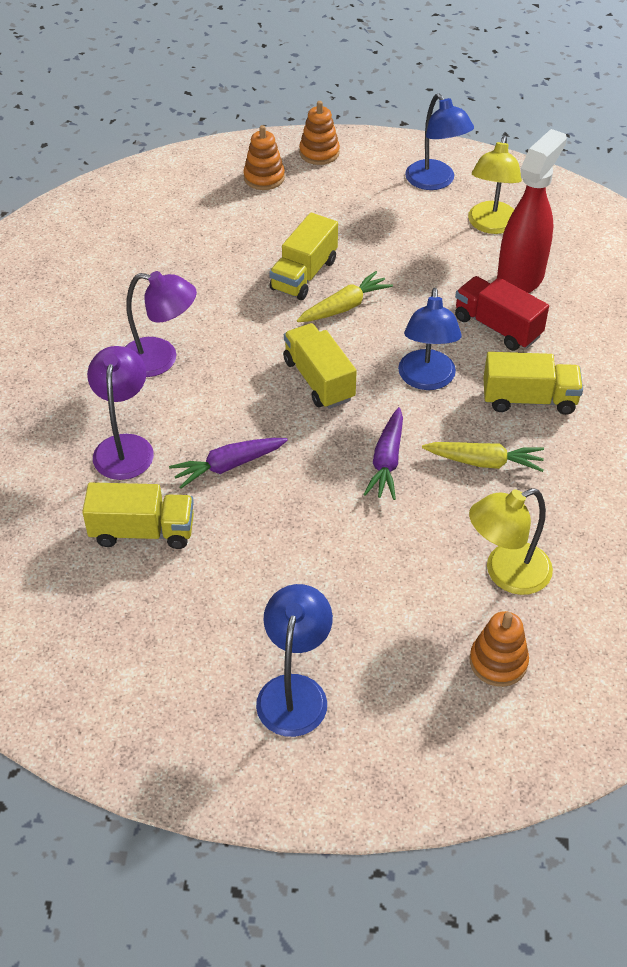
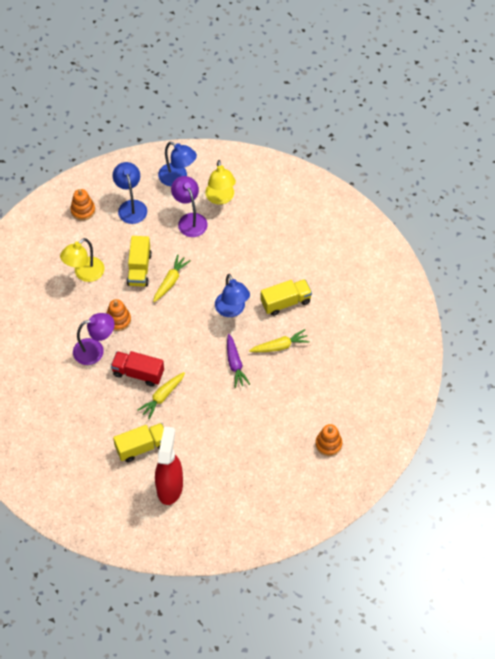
camera: 25 degrees left, 10 degrees up
(125, 446) = (107, 406): purple lamp -> purple lamp (190, 220)
(228, 466) = (162, 397): purple carrot -> yellow carrot
(294, 691) = (250, 493): blue lamp -> blue lamp (131, 206)
(319, 153) = (104, 180): orange stacking toy -> orange stacking toy (118, 320)
(319, 380) = (180, 331): yellow truck -> none
(497, 327) = (252, 264): red truck -> red truck (138, 373)
(506, 573) = (314, 400): yellow lamp -> yellow lamp (84, 274)
(520, 279) = (251, 229): red spray bottle -> red spray bottle (170, 487)

